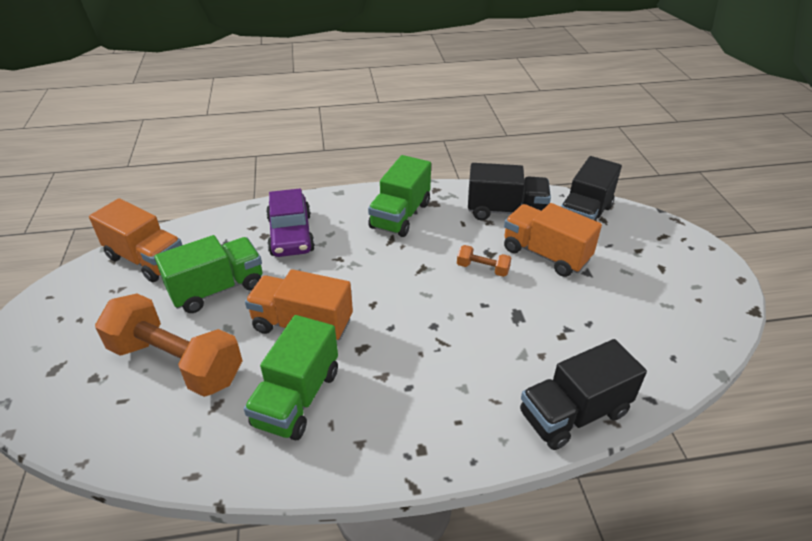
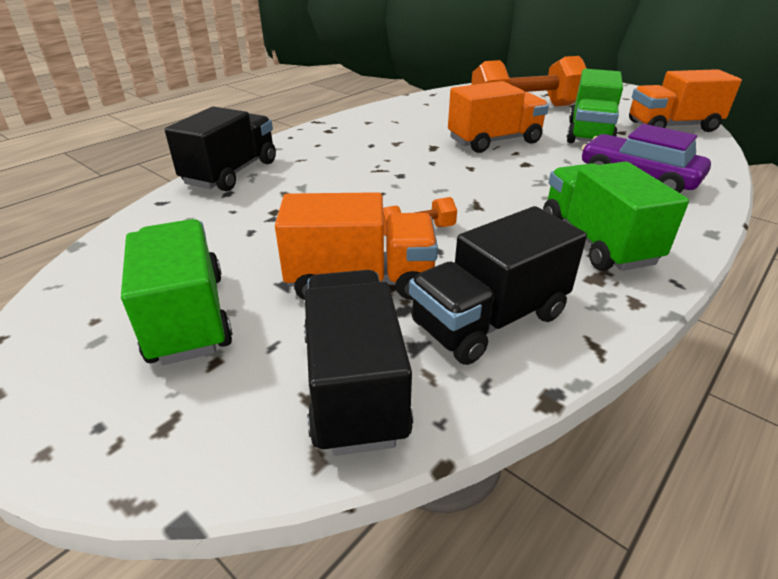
camera: 140 degrees right, 5 degrees down
(297, 398) = (432, 121): green truck -> green truck (187, 317)

